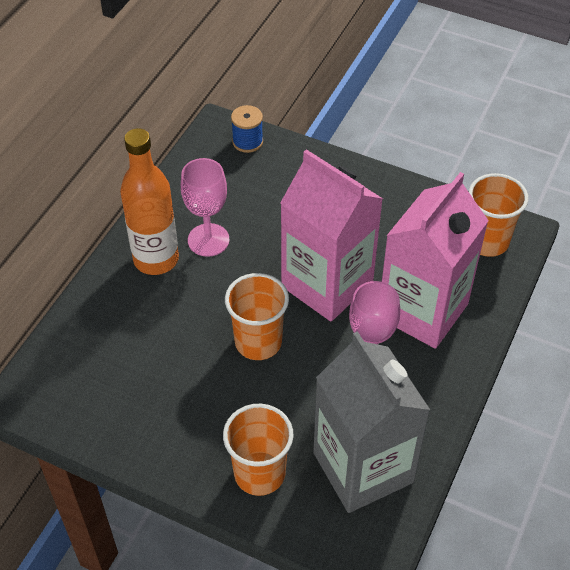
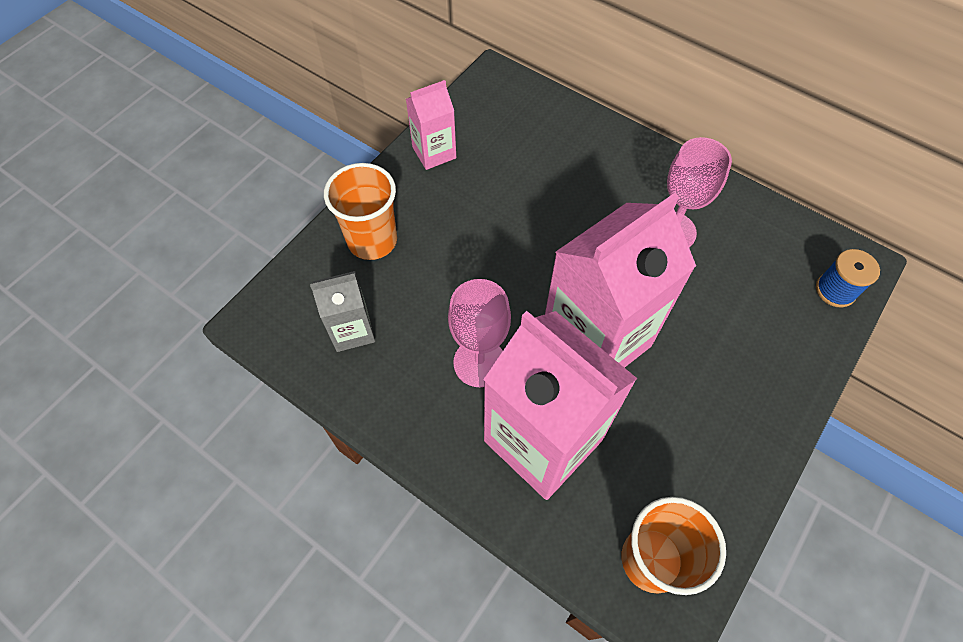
camera: 100 degrees right, 10 degrees up
(137, 439) = (434, 152): none -> pink carton
(156, 259) = (647, 183): orange bottle -> none
(258, 342) = (525, 260): orange cup -> none
(363, 467) = (352, 330): grey carton -> grey carton, size x0.50

